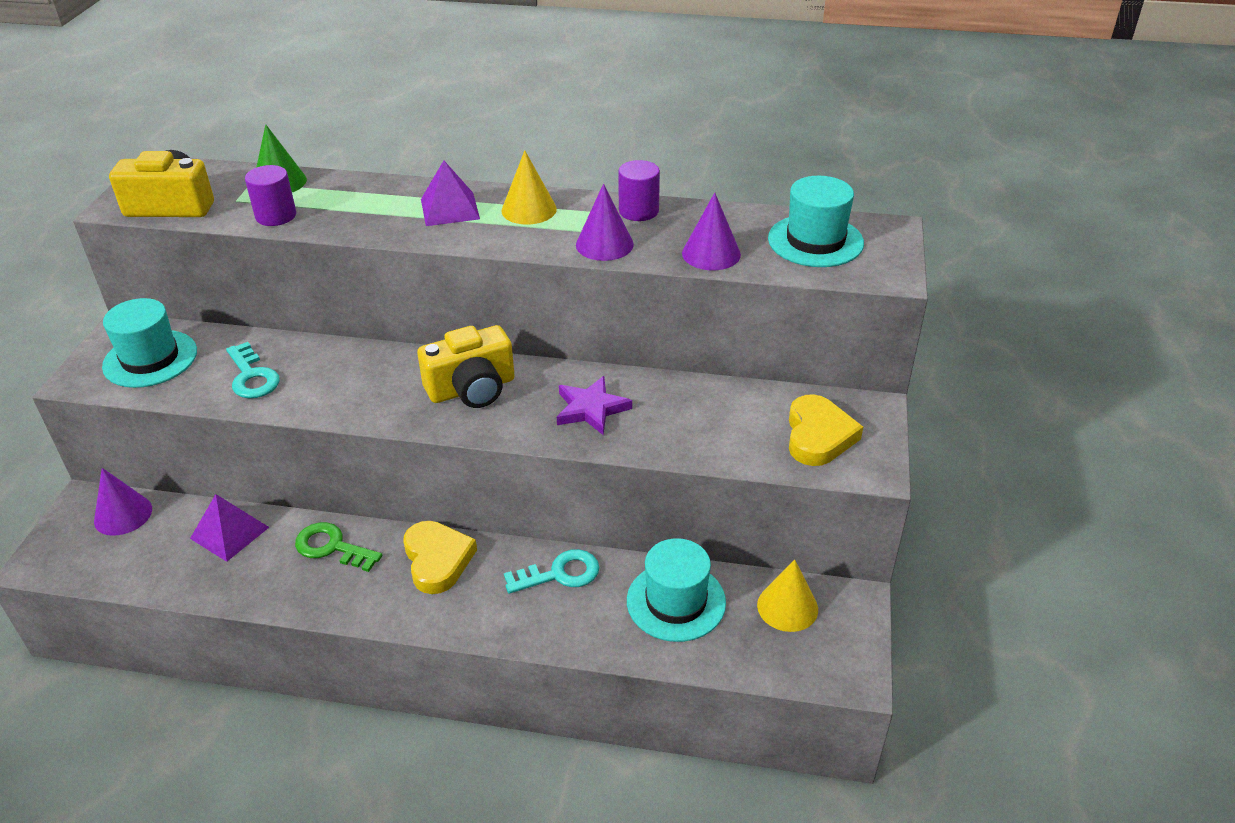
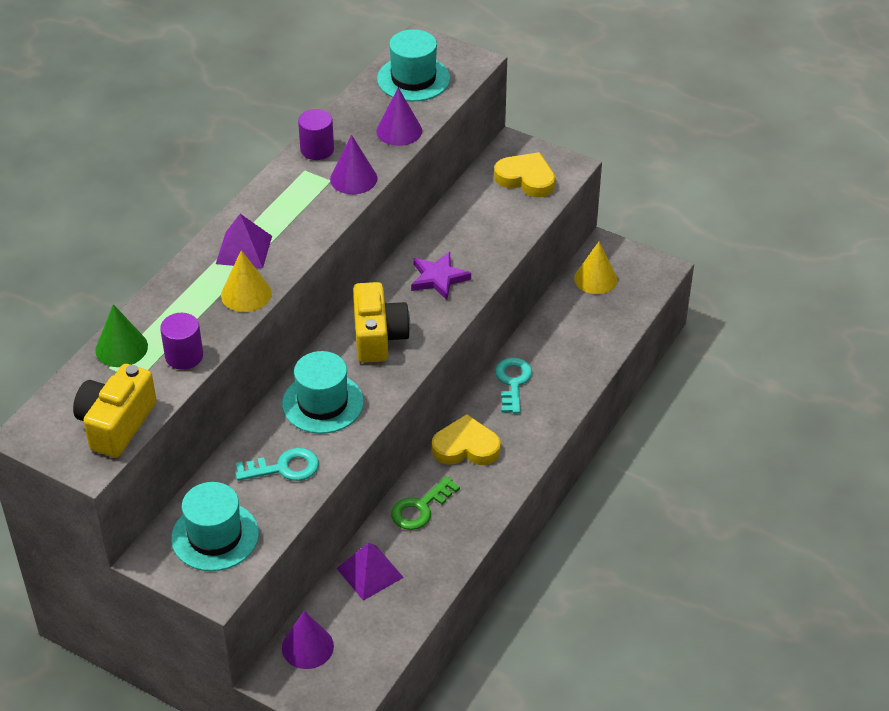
camera: 70 degrees left, 5 degrees up
(529, 209) = (275, 206): yellow cone -> yellow cone (246, 294)
(676, 601) = (566, 330): turquoise hat -> turquoise hat (322, 403)

